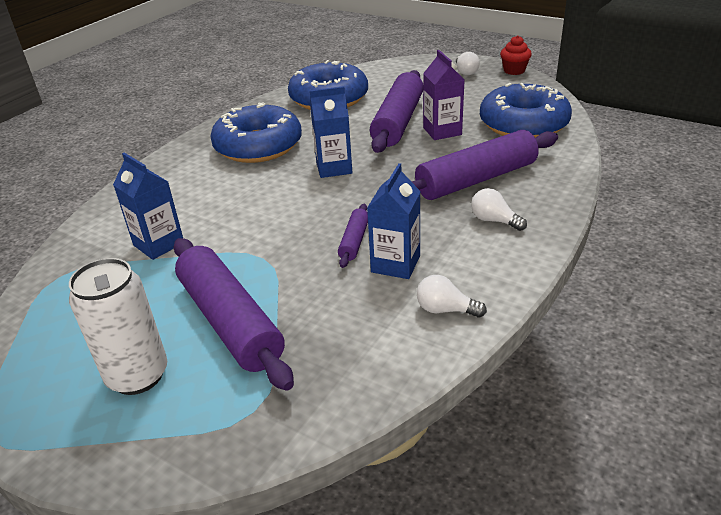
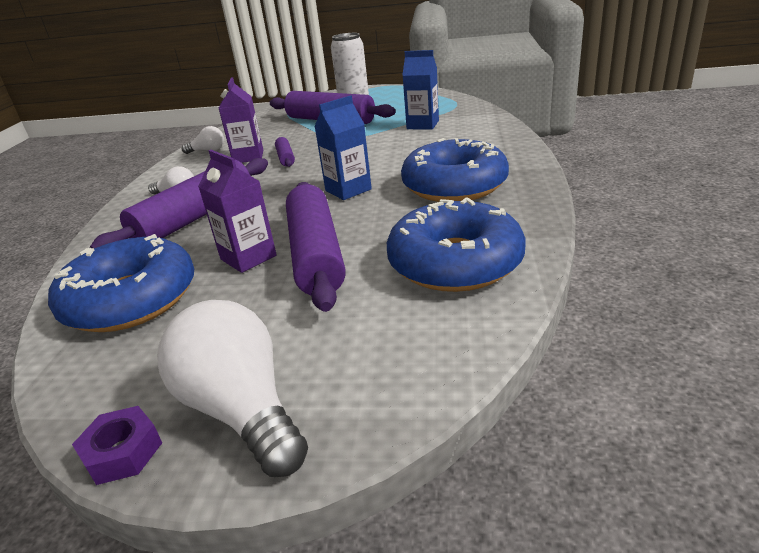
camera: 155 degrees right, 5 degrees down
(395, 264) = (248, 157): blue carton -> purple carton
(465, 72) = (242, 410): white light bulb -> white light bulb, size x2.03
(514, 71) = (122, 452): red cupcake -> purple nut

